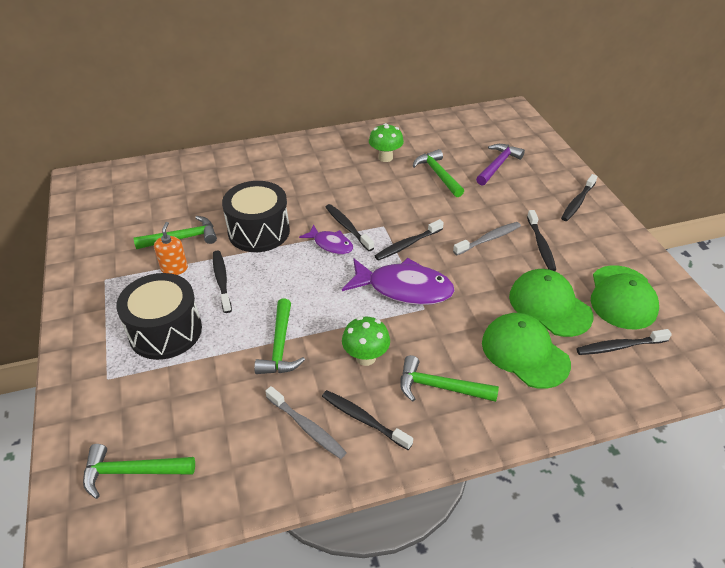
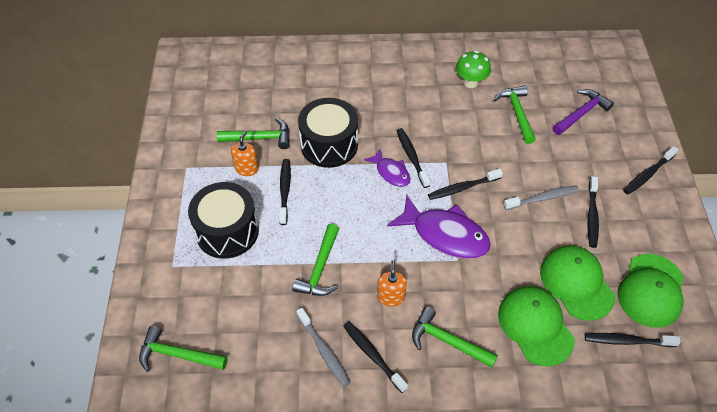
camera: 15 degrees right, 10 degrees up
(365, 357) = (391, 297): green mushroom -> orange soap dispenser

